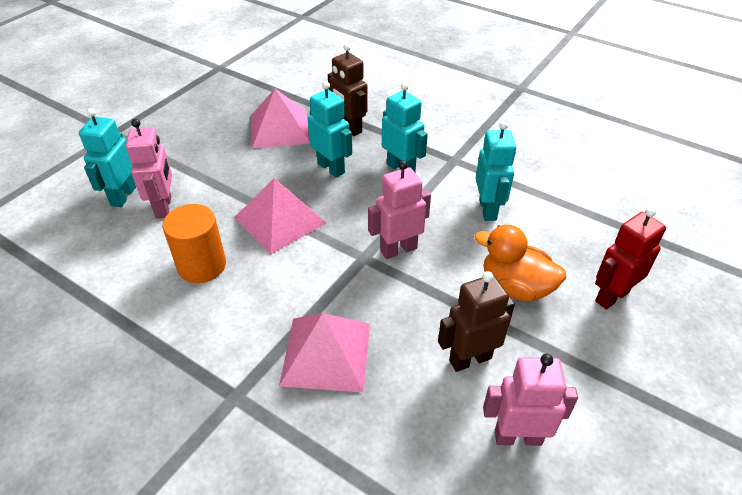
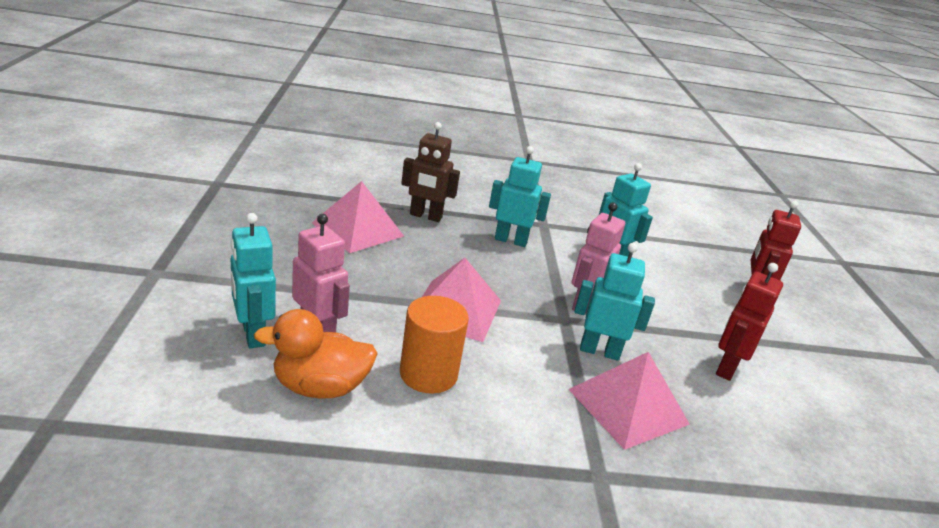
camera: 40 degrees left, 15 degrees down
(331, 168) = (449, 253): turquoise robot -> turquoise robot (599, 351)
(470, 359) = (726, 368): brown robot -> red robot
(515, 287) = (694, 306): orange duck -> orange duck (320, 387)
(517, 437) = (814, 408): pink robot -> none

